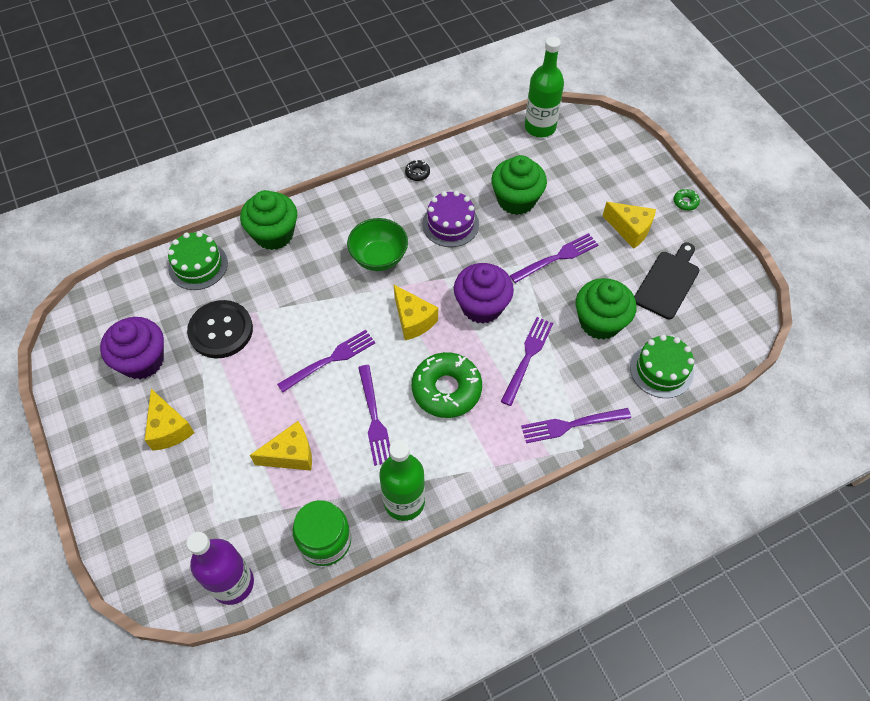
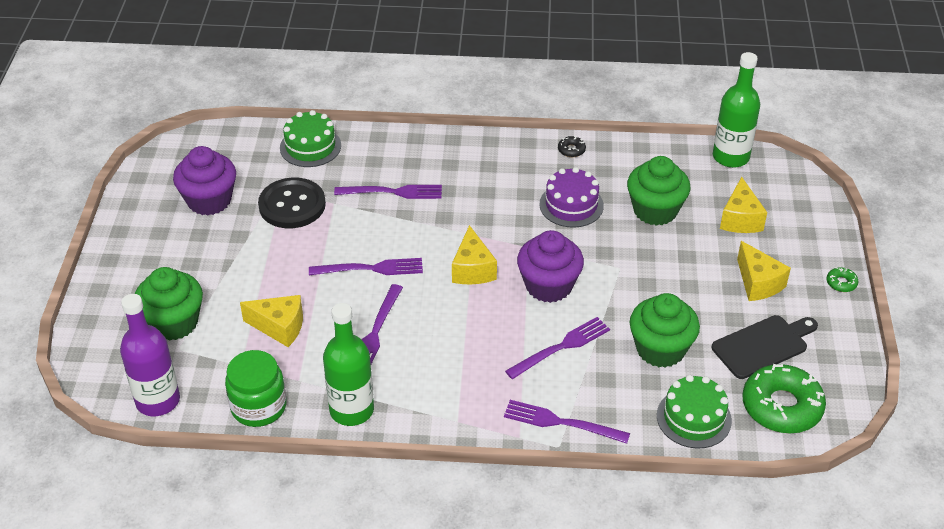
camera: 30 degrees right, 15 degrees down
(169, 429) = (192, 261): yellow cheese -> yellow cheese (740, 219)
(274, 234) = (396, 148): green cupcake -> green cupcake (174, 323)
(379, 257) = (479, 205): green bowl -> none
(446, 389) = (460, 339): green donut -> green donut (781, 406)
(557, 257) = (659, 276): purple fork -> purple fork (394, 192)

